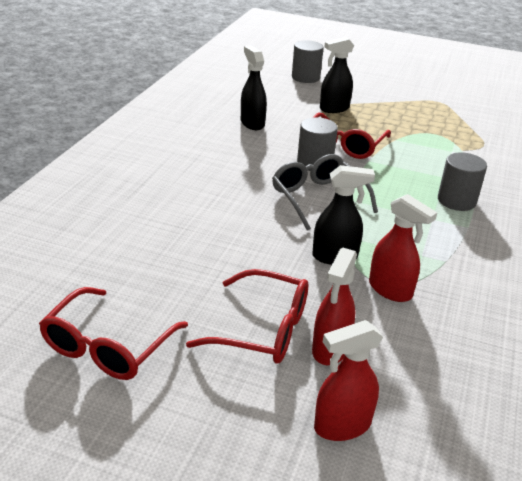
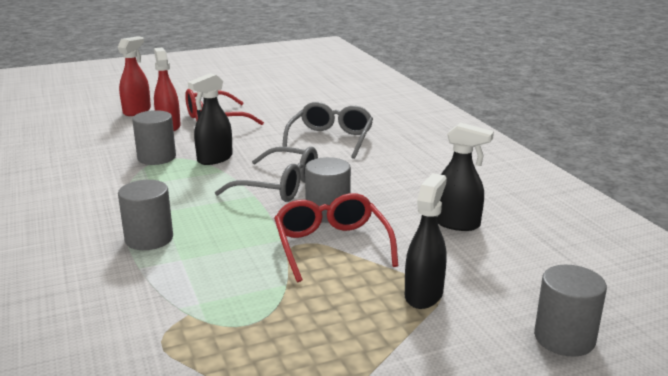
camera: 140 degrees right, 10 degrees down
(108, 346) = (278, 95): red glasses -> none
(198, 225) = (330, 139): none -> grey glasses
(390, 290) = (156, 157): red spray bottle -> grey cylinder

